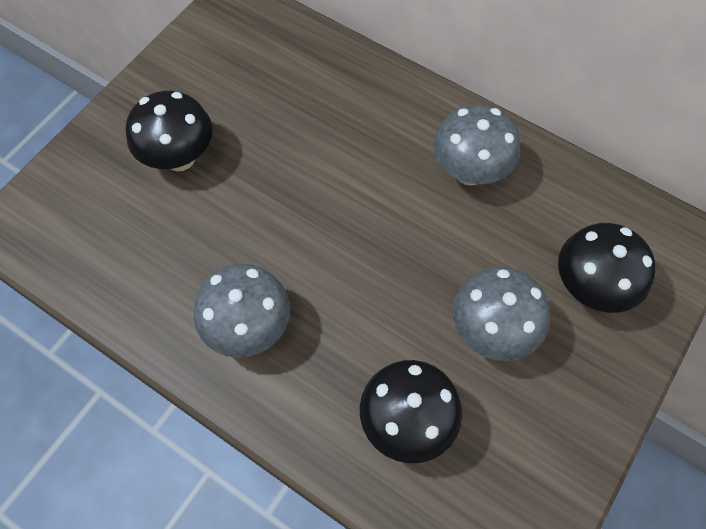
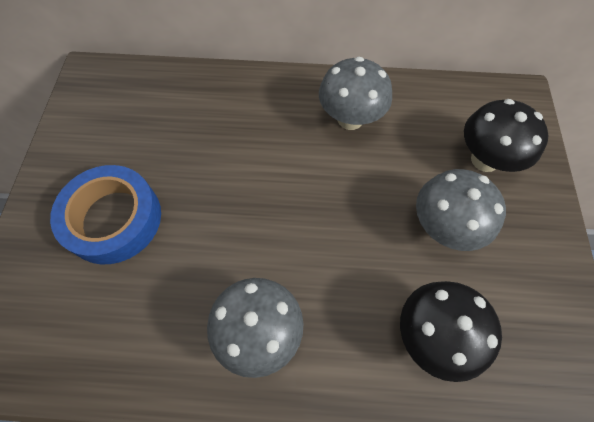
camera: 30 degrees left, 0 degrees up
(180, 158) = (114, 219): black mushroom -> blue tape

